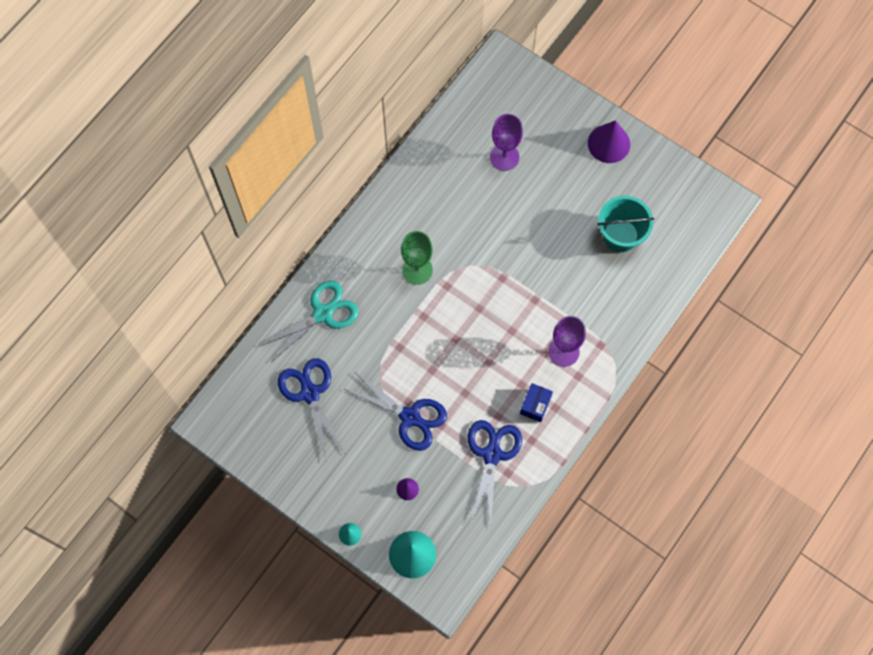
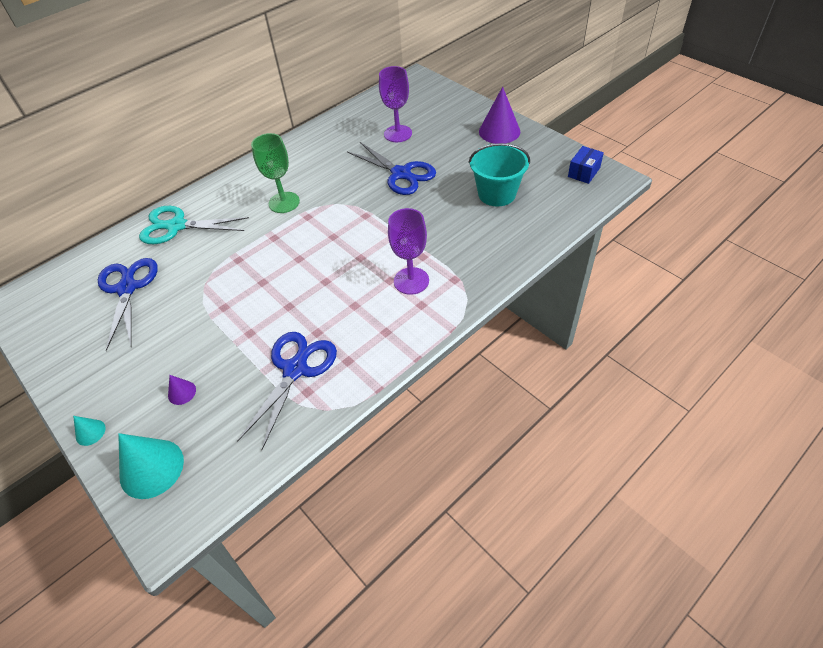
camera: 15 degrees right, 20 degrees down
(322, 313) = (177, 226): turquoise scissors -> turquoise scissors turned 150 degrees counterclockwise
(410, 417) = (219, 321): blue scissors -> blue scissors (401, 174)
(535, 405) = (363, 326): blue box -> blue box (583, 172)

